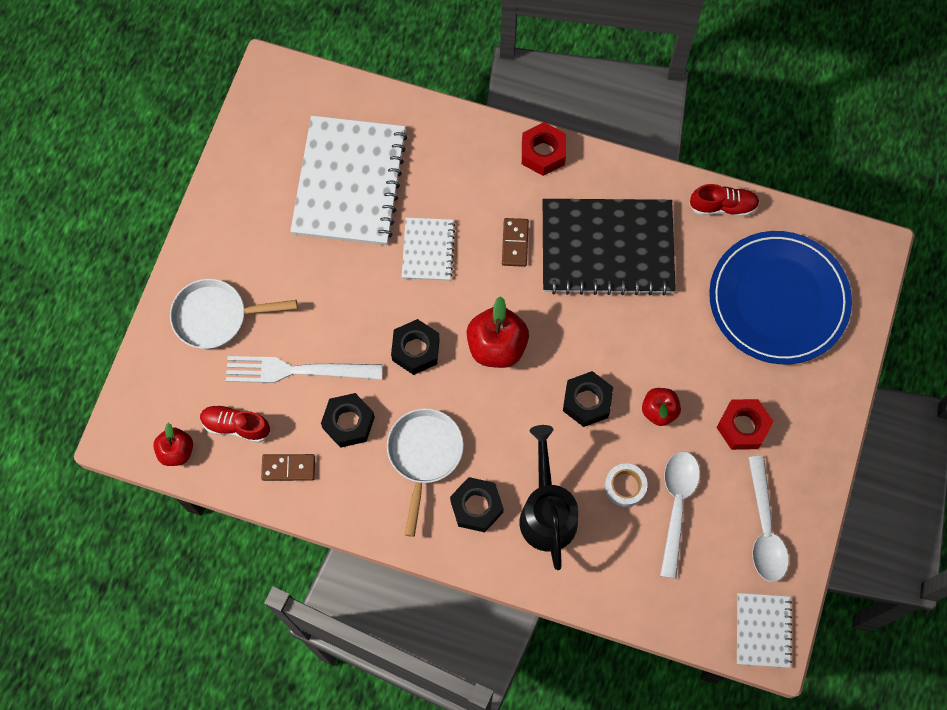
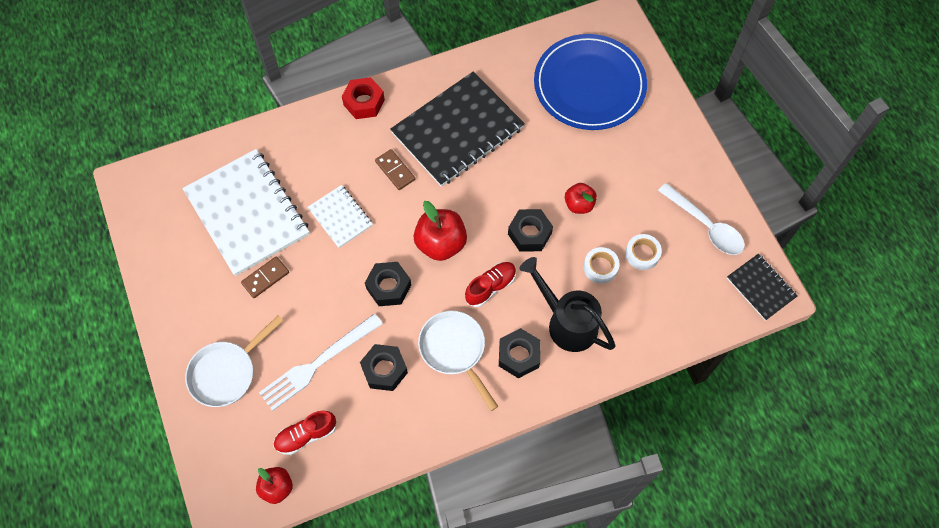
camera: 40 degrees left, 5 degrees down
(288, 468) = (369, 433): brown domino -> brown domino (265, 278)
(676, 506) = (642, 254): white spoon -> white tape
(723, 206) = (506, 54): red shoe -> red shoe (490, 287)
(742, 427) = (637, 175): red nut -> none
(763, 630) = (761, 287): white notebook -> black notebook

